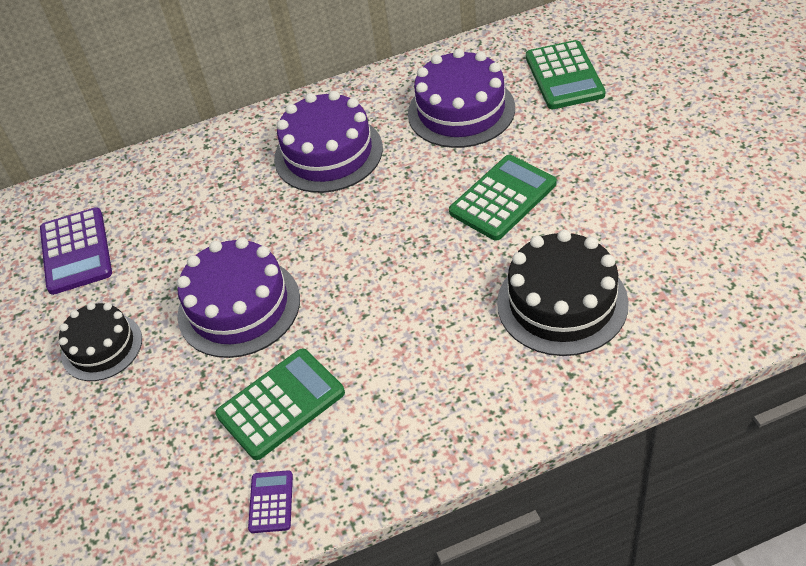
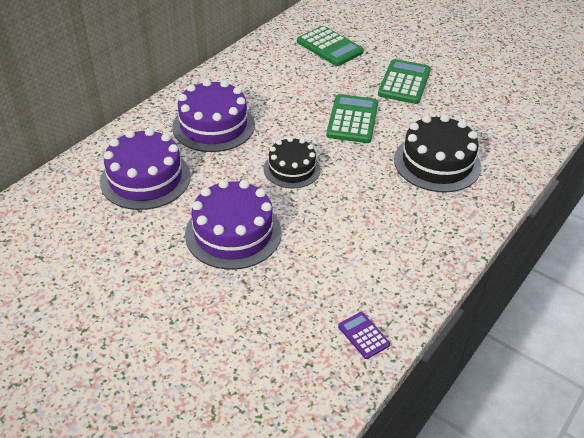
camera: 40 degrees left, 5 degrees down
(76, 251) = (66, 242): purple calculator -> none
(102, 347) = (148, 294): black cake -> black cake (292, 169)
(281, 404) = (317, 278): green calculator -> green calculator (404, 82)
(461, 111) = (282, 80): purple cake -> purple cake (145, 178)

